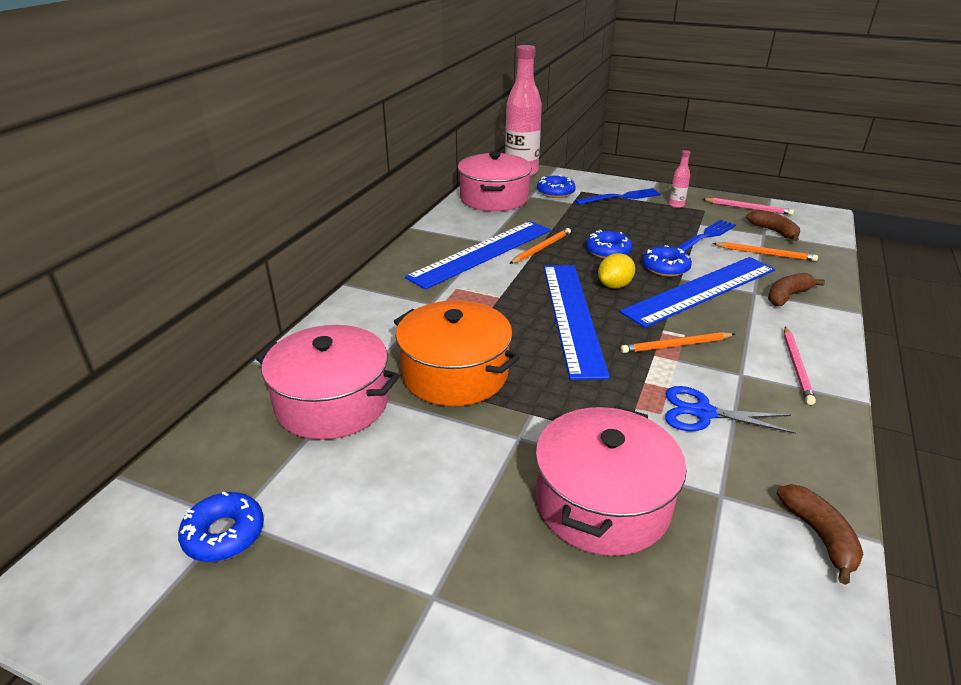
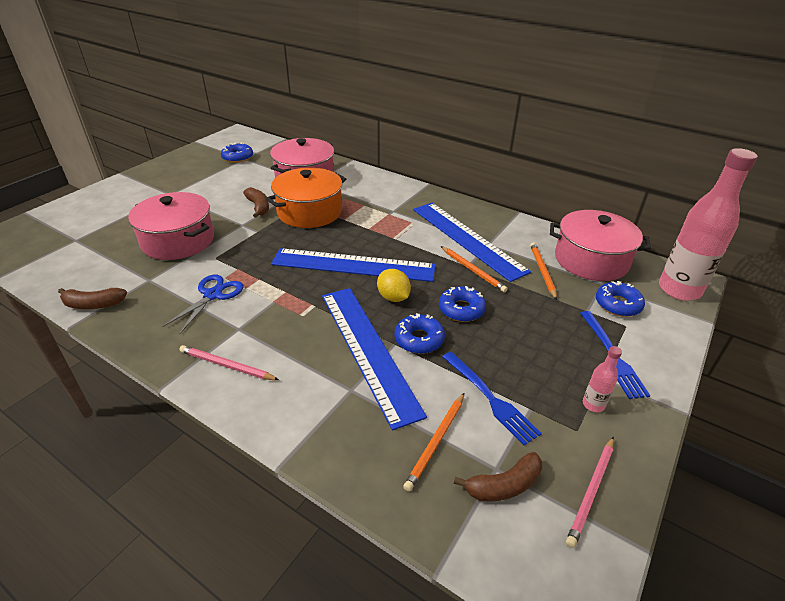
camera: 100 degrees right, 5 degrees up
(676, 345) = (291, 306): orange pencil -> orange pencil (542, 271)
(787, 296) = (334, 415): brown banana -> brown banana (258, 207)

